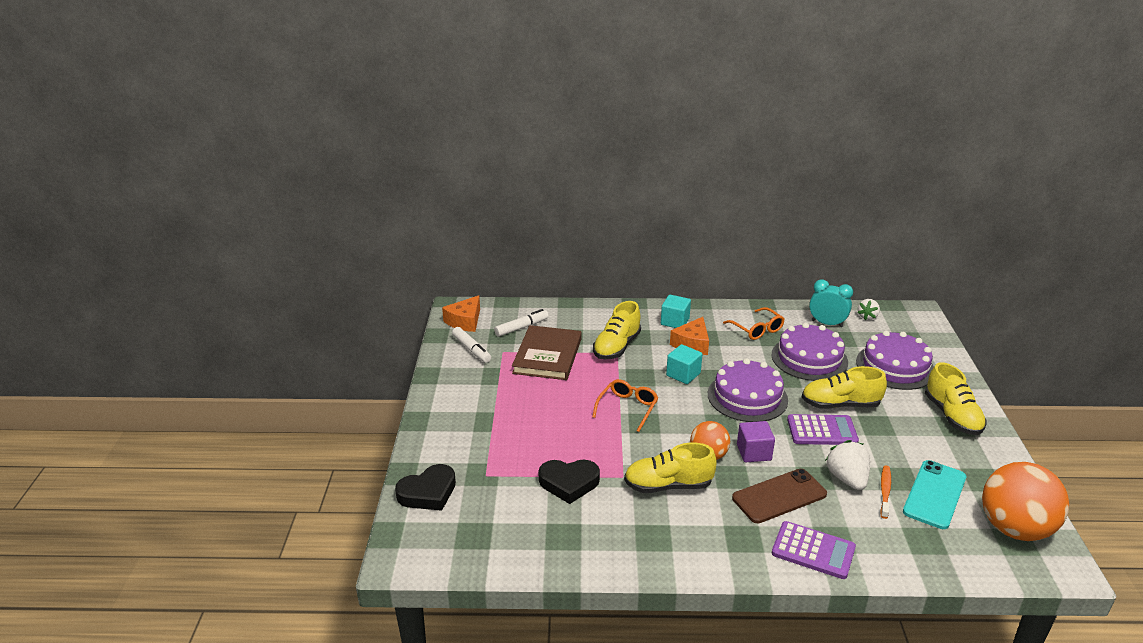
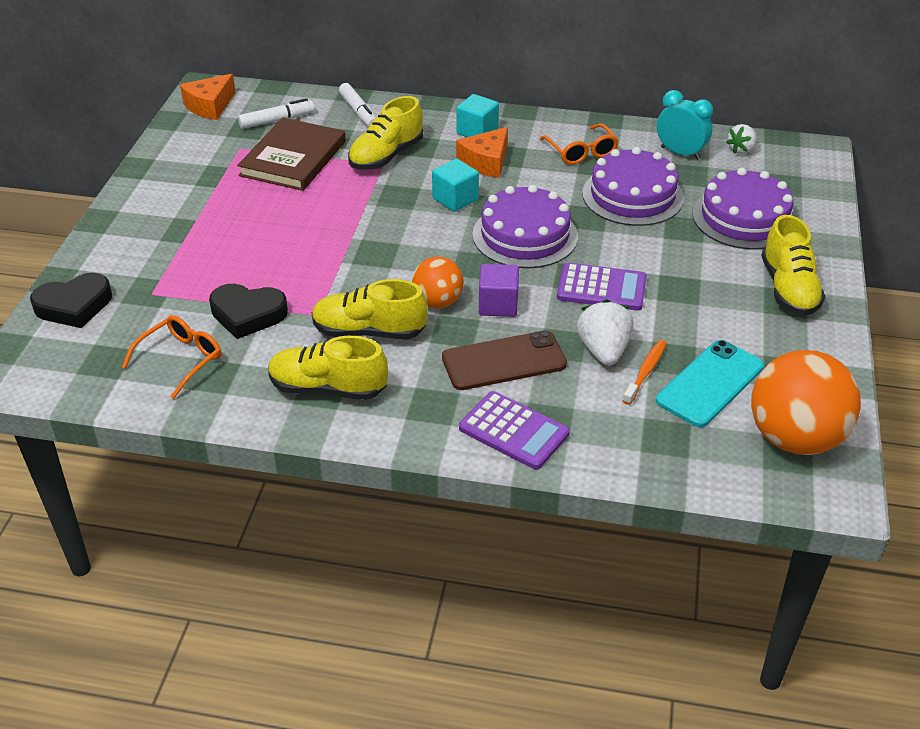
camera: 10 degrees right, 10 degrees up
(471, 349) = (202, 141): white marker -> white marker (358, 112)
(627, 408) = (363, 233): orange glasses -> orange glasses (181, 359)
(840, 404) = (643, 258): yellow shoe -> yellow shoe (328, 388)

